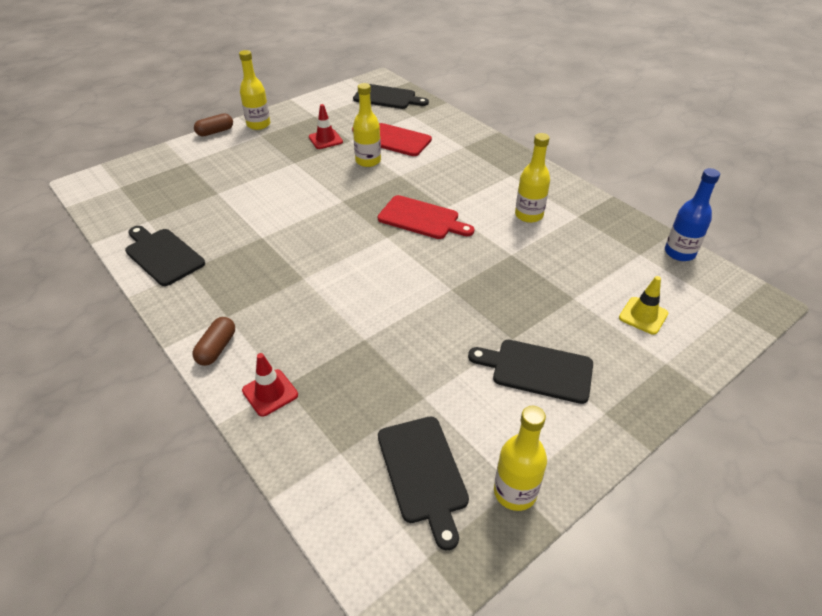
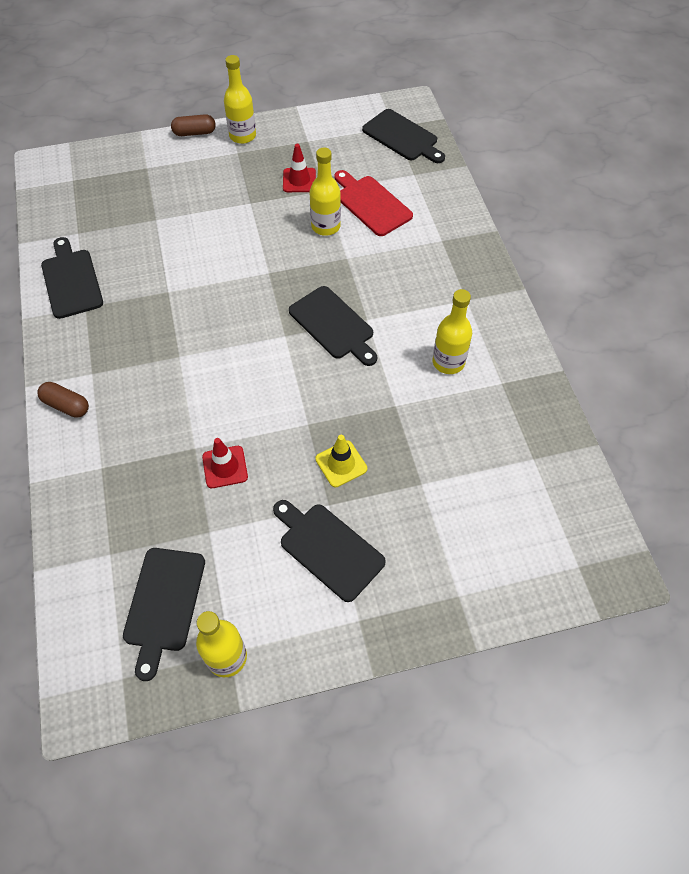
camera: 25 degrees right, 15 degrees up
(217, 348) = (66, 405): brown capsule -> brown capsule turned 75 degrees clockwise
(270, 393) = (85, 470): red traffic cone -> red traffic cone (225, 467)
(422, 218) = (333, 325): red cutting board -> black cutting board
(643, 316) = (477, 534): yellow traffic cone -> yellow traffic cone (341, 464)
(679, 253) = (578, 474): blue bottle -> none

